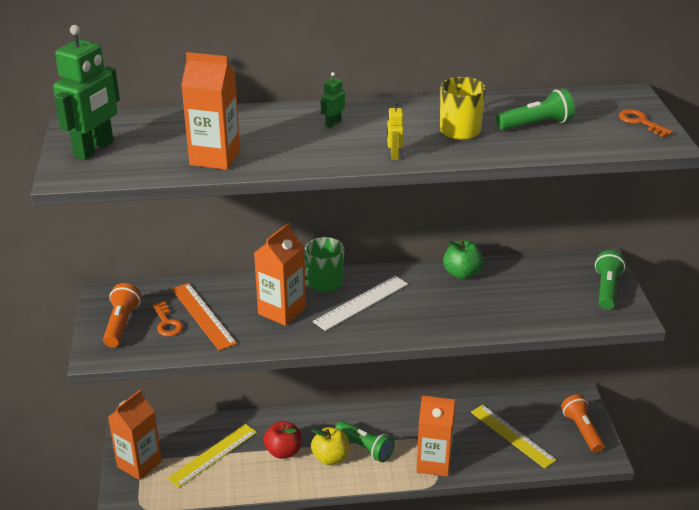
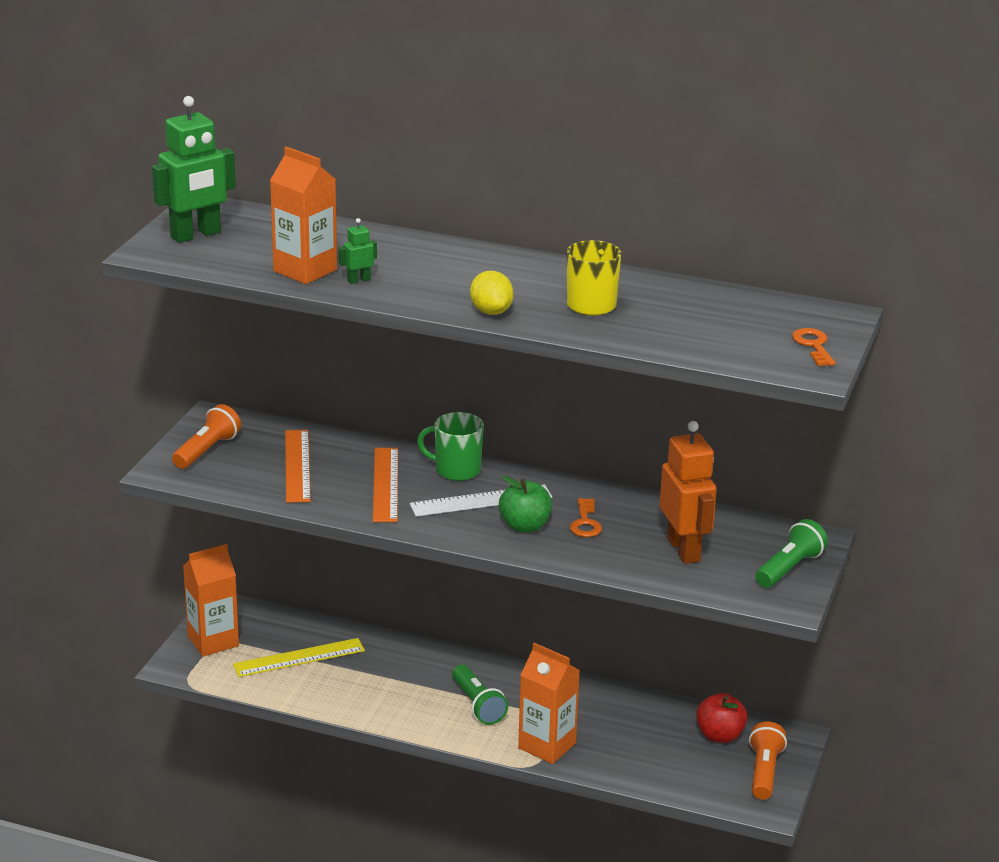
camera: 25 degrees right, 5 degrees down
(167, 323) = (254, 462): orange key -> orange key (585, 523)
(282, 311) = (385, 484): orange carton -> orange ruler
(283, 451) = (380, 679): red apple -> red apple (720, 735)
(330, 458) = (429, 702): yellow apple -> none
(333, 123) = (461, 266): green robot -> green robot (358, 280)
(394, 155) = (491, 311): yellow robot -> yellow lemon
(462, 273) = (627, 504): green apple -> green apple (525, 526)
(512, 436) = (669, 749): yellow ruler -> none
(529, 297) = (684, 550): none -> orange robot
(536, 124) = (686, 319): green flashlight -> none

